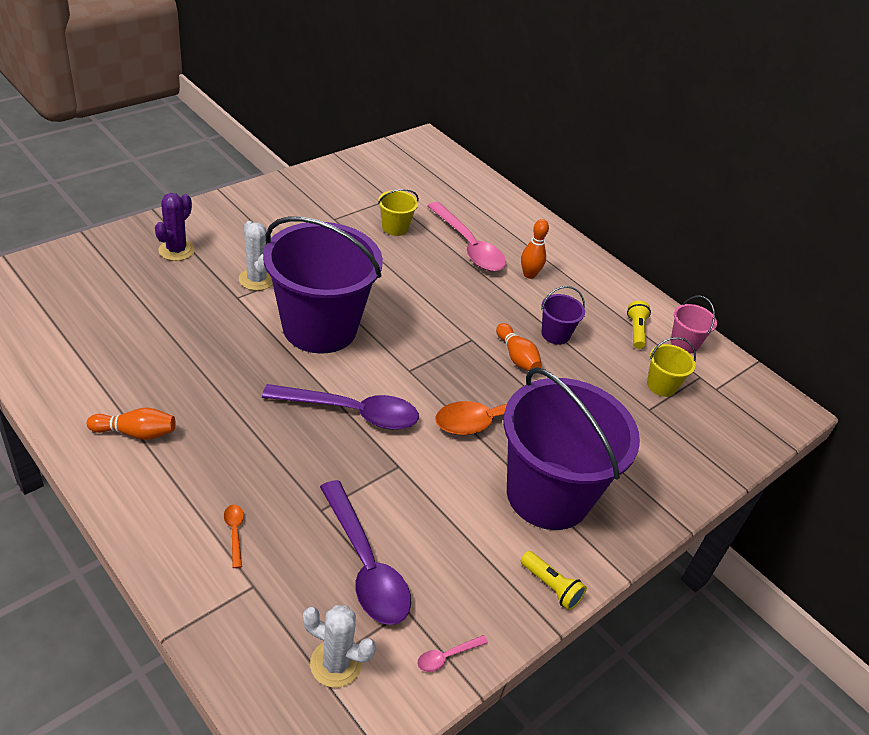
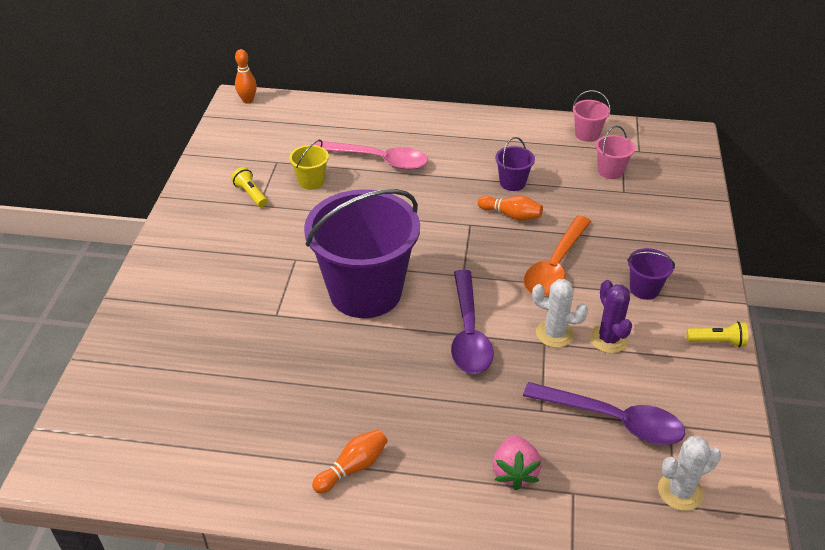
camera: 35 degrees left, 0 degrees up
(176, 250) = (176, 315): purple cactus -> purple cactus (608, 339)
(234, 533) = (514, 472): orange spoon -> pink strawberry
(256, 279) = (270, 291): white cactus -> white cactus (554, 334)
(351, 412) = (468, 332): purple spoon -> purple spoon turned 120 degrees clockwise
(447, 656) = (725, 430): pink spoon -> none
(529, 274) = (443, 153): orange bowling pin -> orange bowling pin (248, 100)
(548, 495) = (644, 289): purple bucket -> purple bucket, size x0.41
(636, 331) = (552, 146): yellow flashlight -> yellow flashlight (251, 194)
(661, 385) = (610, 171): yellow bucket -> pink bucket

